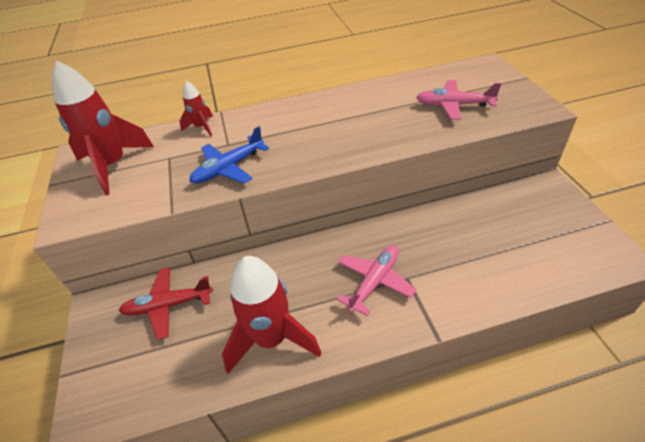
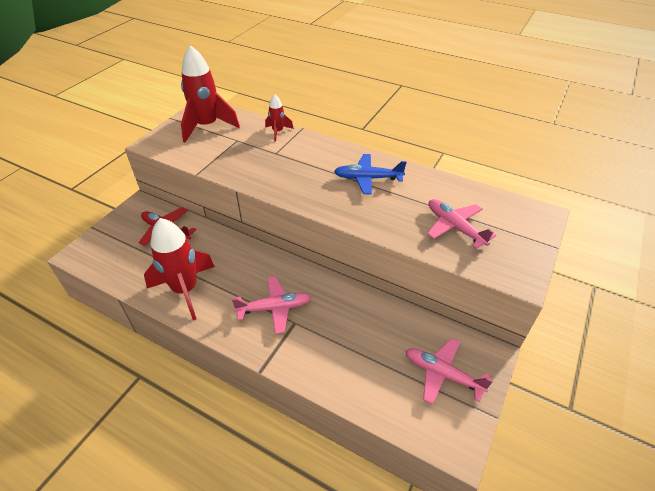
camera: 40 degrees right, 0 degrees up
(229, 168) = (255, 169): blue plane -> blue plane (368, 178)
(547, 222) = (442, 374): none -> pink plane

